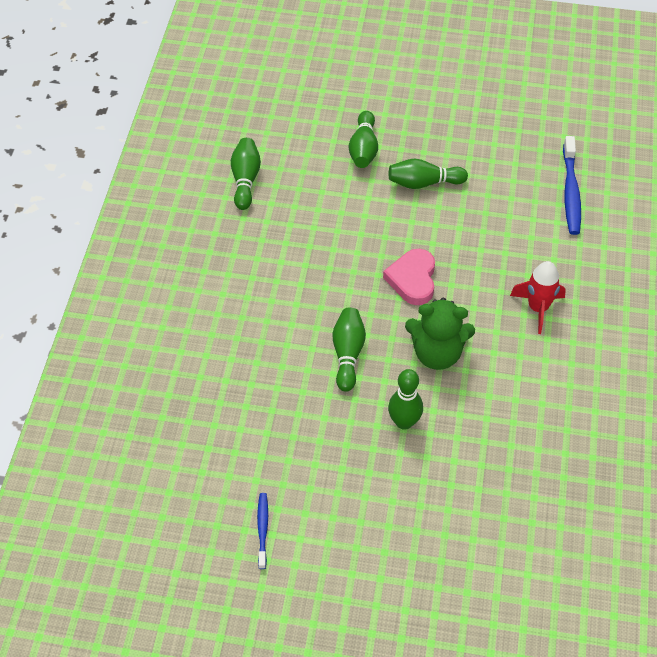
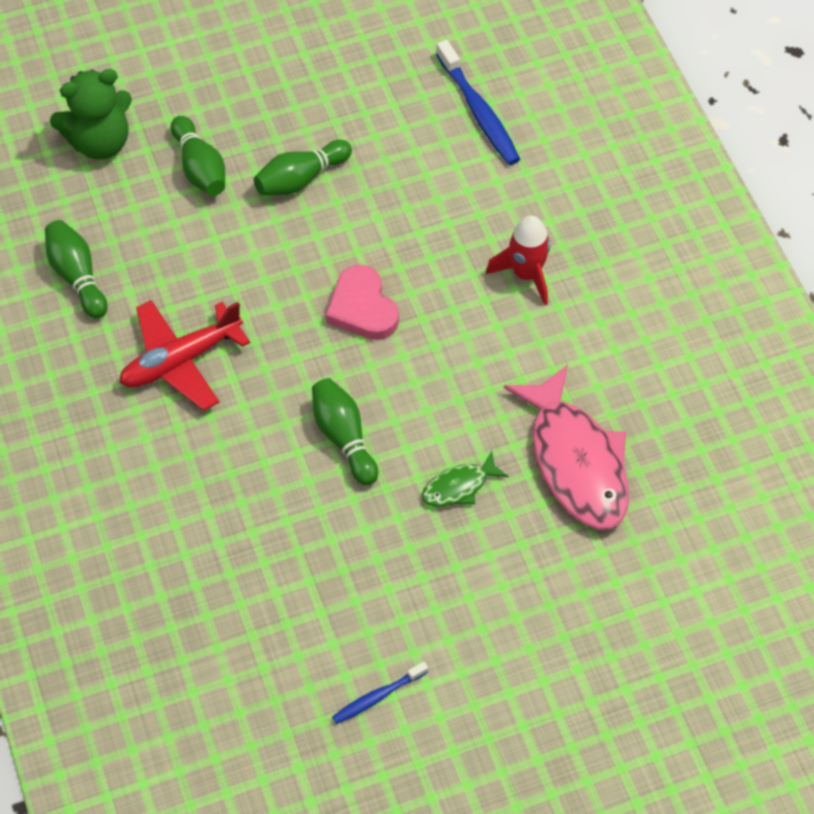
camera: 30 degrees left, 5 degrees up
(262, 529) = (378, 696): blue toothbrush -> blue toothbrush turned 90 degrees counterclockwise
(275, 258) = (181, 360): none -> red plane
(404, 422) = (459, 486): green bowling pin -> green fish
(437, 353) = (446, 385): green teddy bear -> green teddy bear (100, 142)
(495, 445) = (576, 461): none -> pink fish

